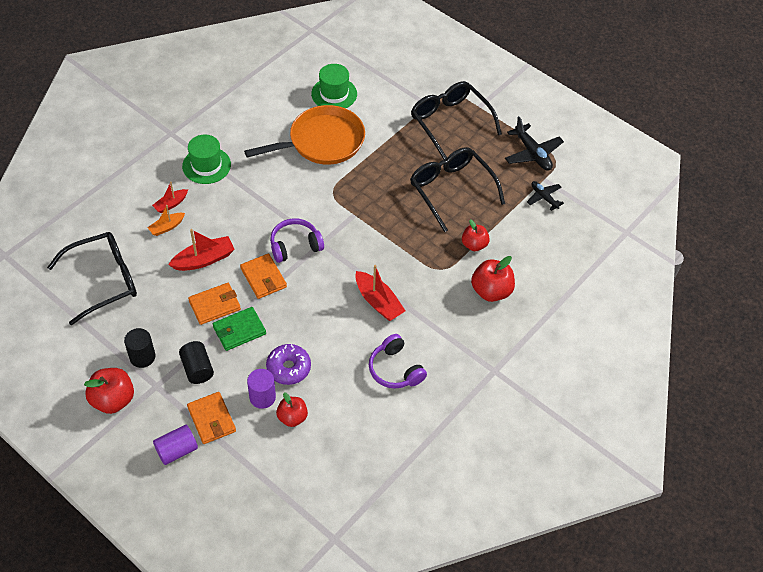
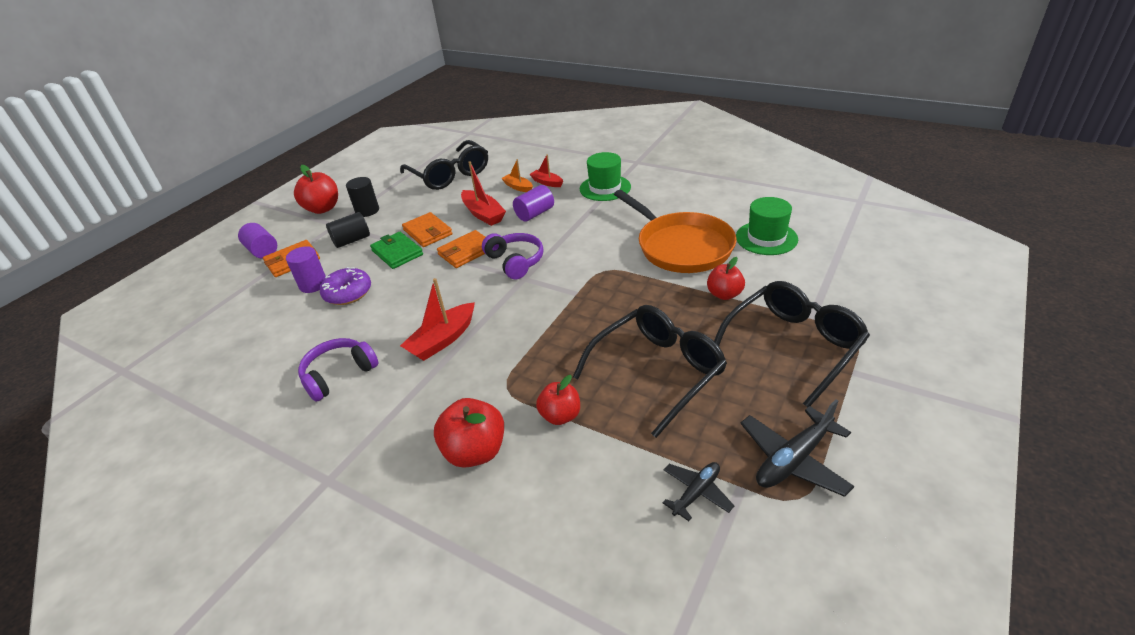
camera: 85 degrees right, 15 degrees down
(224, 222) = (535, 214): none -> purple cylinder
(292, 417) = (284, 309): red apple -> red apple (724, 294)

